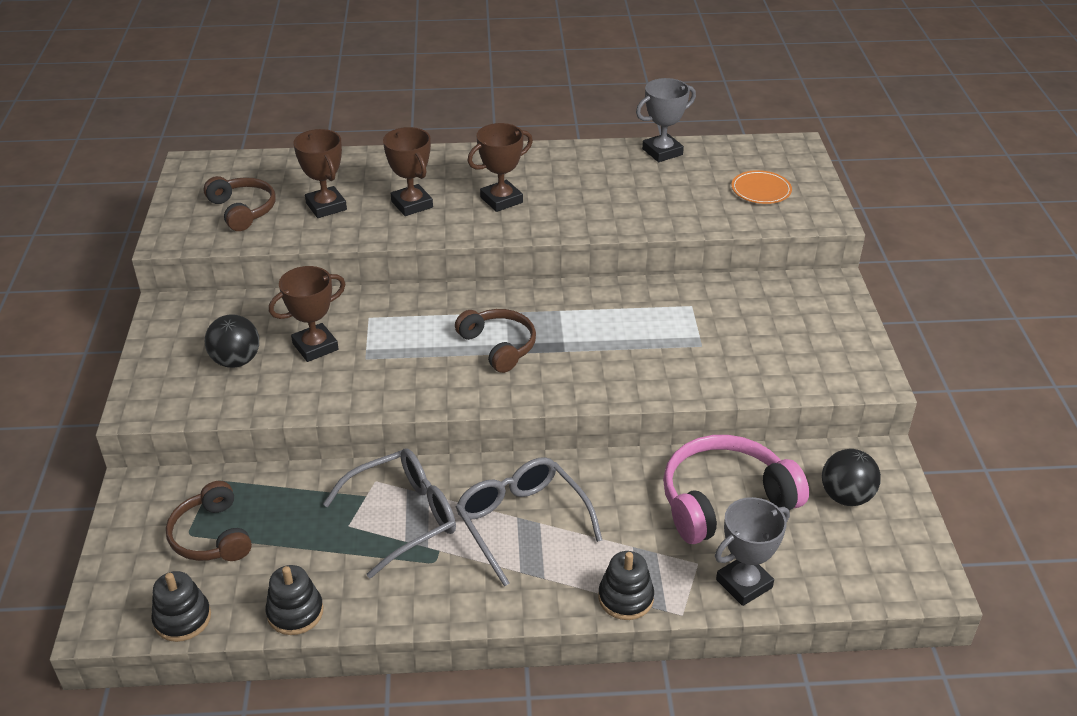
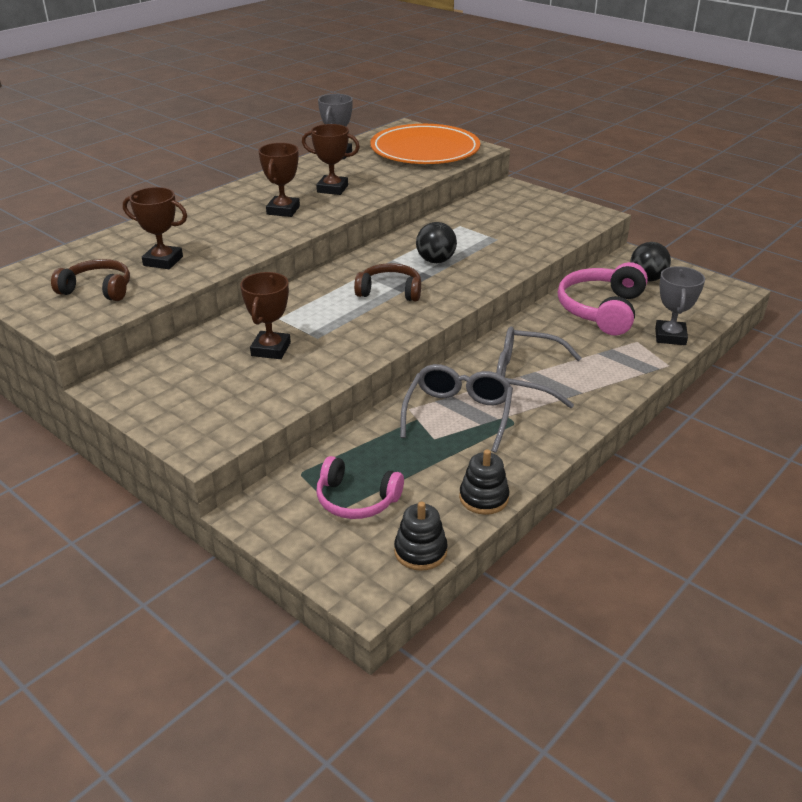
camera: 45 degrees left, 5 degrees down
(211, 536) = (356, 500): brown headphones -> pink headphones
(236, 361) = (227, 385): black ball -> black ball (435, 261)
(412, 204) = (226, 235): brown trophy -> brown trophy (332, 189)
(625, 598) = (633, 375): black stacking toy -> none
(761, 190) = (425, 150): orange plate -> orange plate, size x2.47

